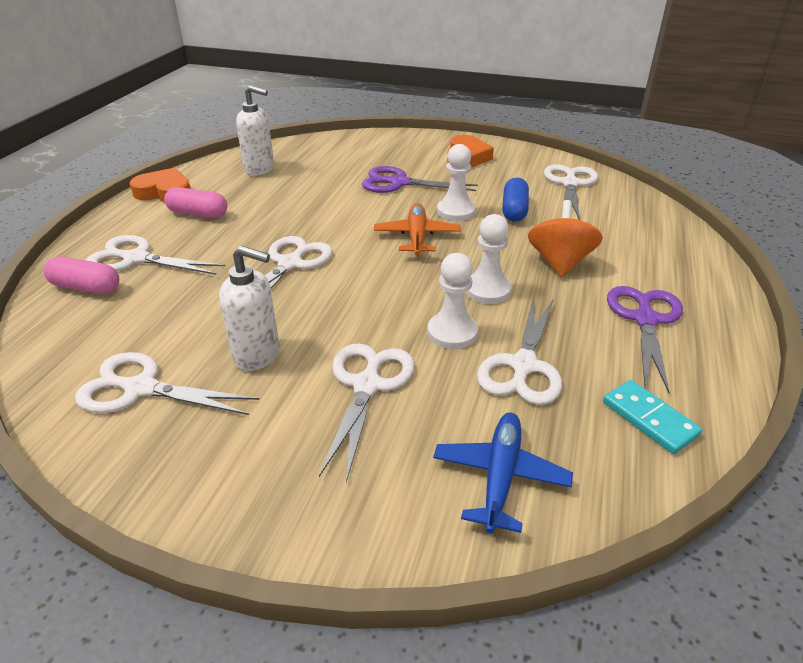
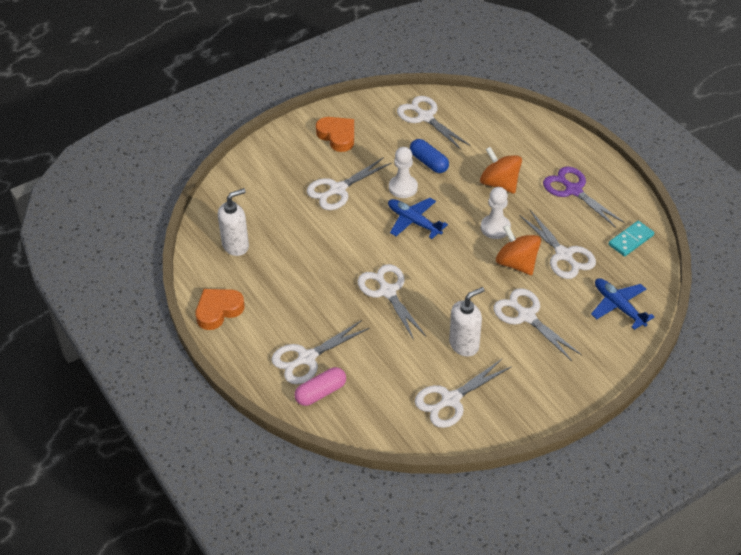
camera: 50 degrees left, 10 degrees up
(198, 214) = (274, 306): pink capsule -> none
(399, 183) = (337, 189): purple scissors -> white scissors
(417, 236) = (413, 222): orange plane -> blue plane
(452, 332) = (516, 263): white pawn -> orange spinning top
(649, 419) = (630, 240): turquoise domino -> turquoise domino turned 45 degrees counterclockwise

